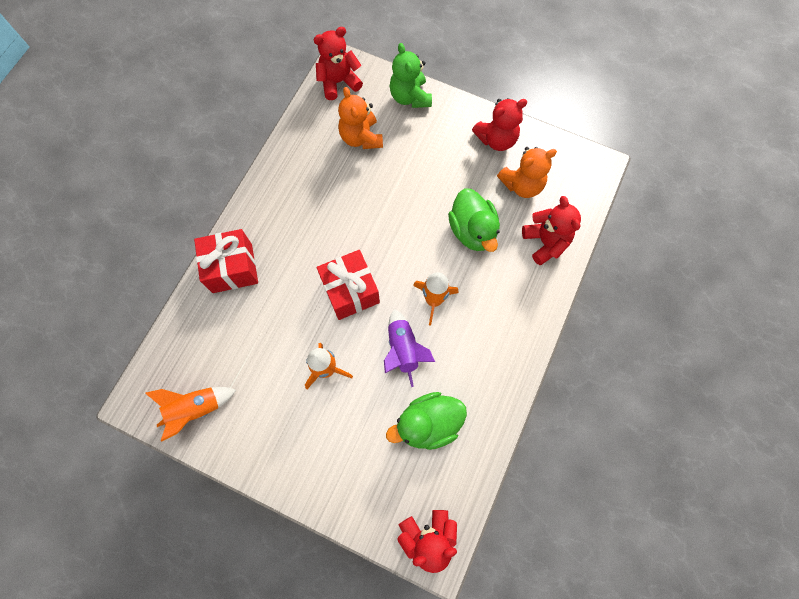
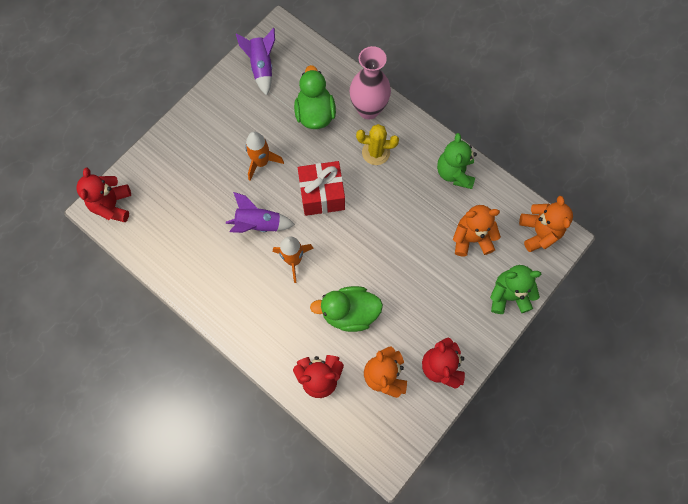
camera: 105 degrees right, 0 degrees up
(196, 408) = (262, 67): orange rocket -> purple rocket
(232, 268) = (368, 109): red gift -> pink vase
(285, 248) = (376, 152): none -> yellow cactus
(292, 166) = (454, 173): none -> green teddy bear
(338, 82) = (539, 232): red teddy bear -> orange teddy bear
(428, 423) = (193, 227): green duck -> green duck (315, 114)

